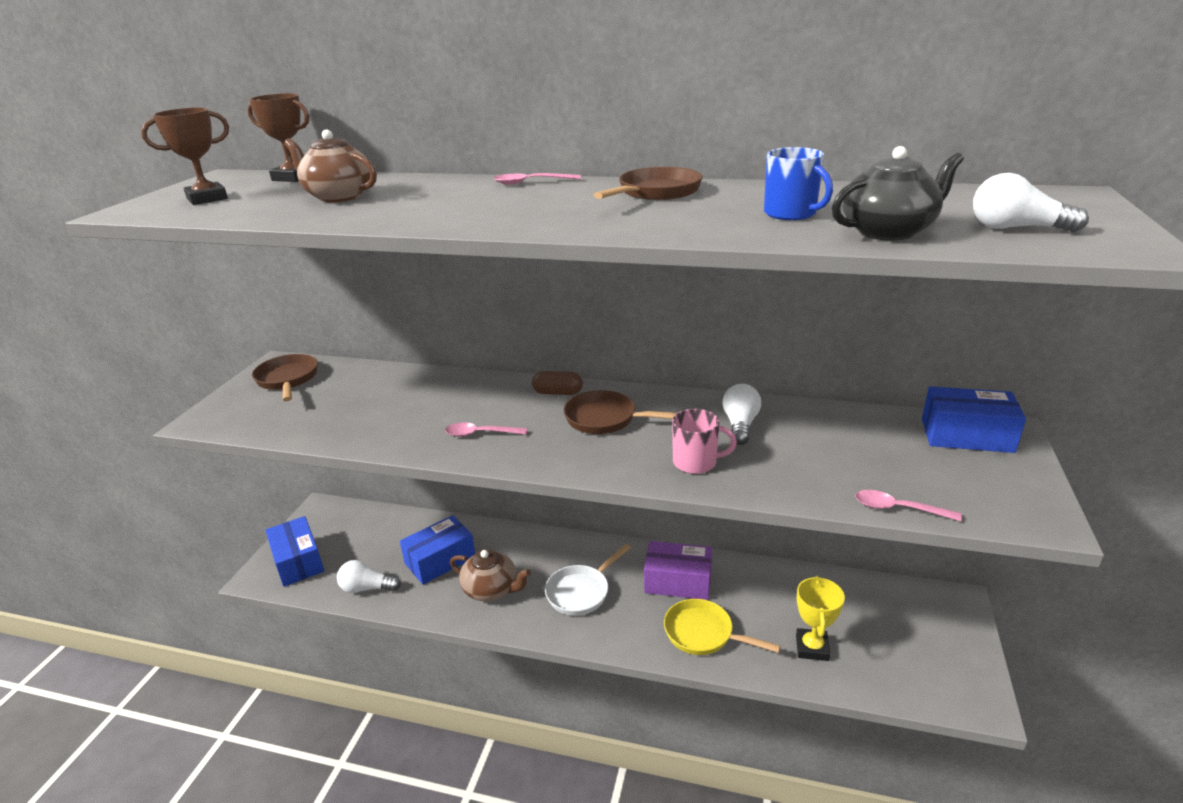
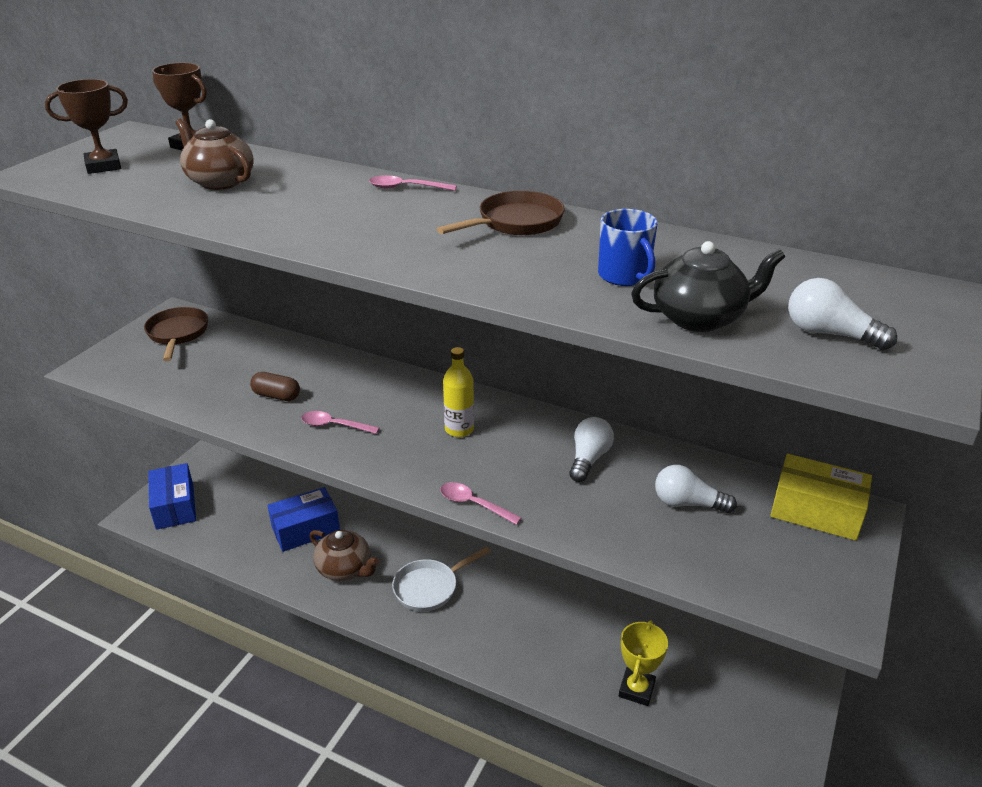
camera: 10 degrees right, 5 degrees up
(367, 588) = (230, 545): white light bulb -> white light bulb (687, 503)
(558, 393) = (425, 391): brown capsule -> brown capsule (276, 396)
(605, 419) = (459, 429): brown pan -> yellow bottle
(678, 581) = (528, 595): purple box -> none
(696, 462) = (526, 493): pink mug -> none
(703, 633) = (533, 653): yellow pan -> none
(898, 509) = (700, 580): pink spoon -> pink spoon (474, 504)
(966, 435) = (816, 511): blue box -> yellow box

